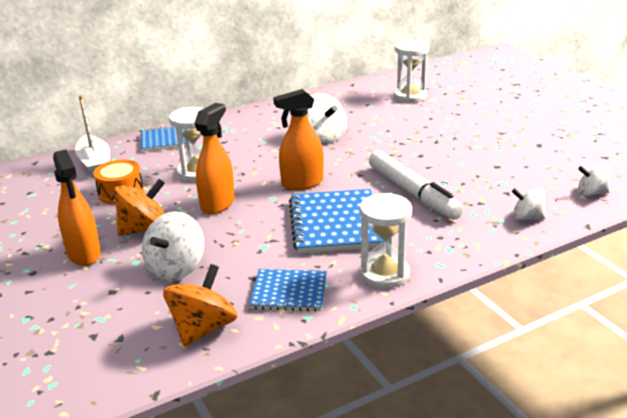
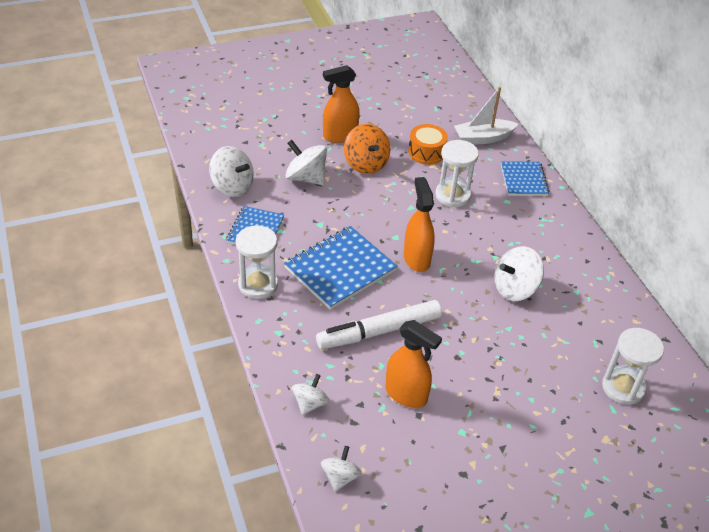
camera: 95 degrees right, 15 degrees up
(203, 328) = (232, 187): orange spinning top -> white spinning top
(218, 204) = (393, 204): orange spray bottle -> orange spray bottle (406, 394)
(335, 224) = (340, 269): blue notebook -> blue notebook turned 45 degrees counterclockwise

